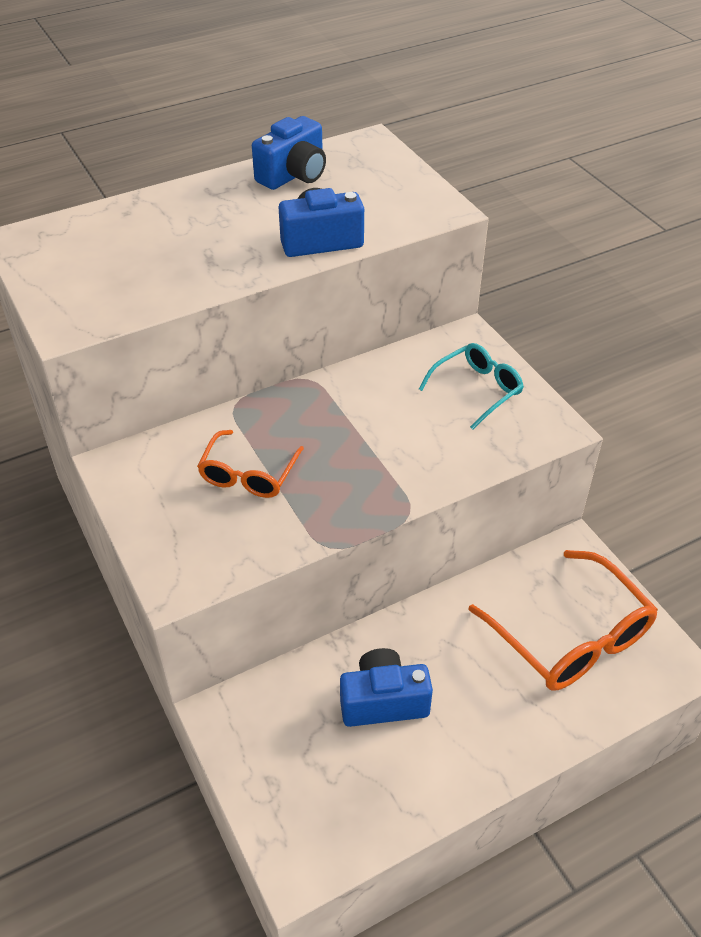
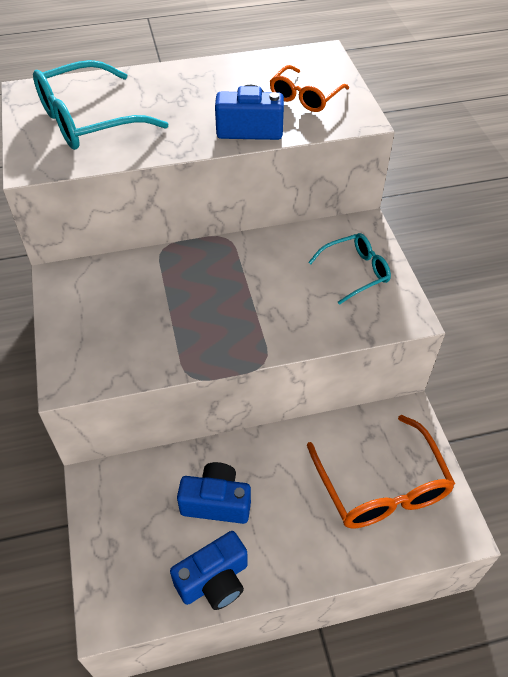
camera: 15 degrees right, 5 degrees up
(116, 261) = (88, 120): none -> turquoise glasses
(248, 474) = (153, 305): orange glasses -> orange glasses (305, 97)
(294, 175) = (251, 72): blue camera -> blue camera (214, 580)

